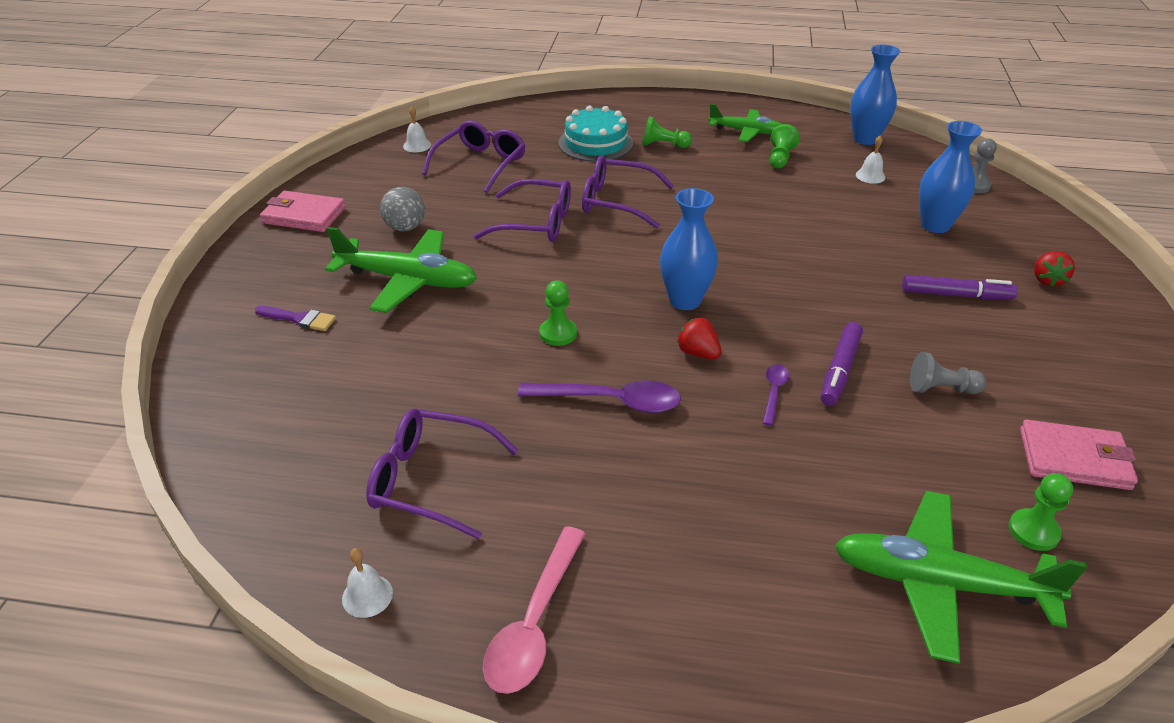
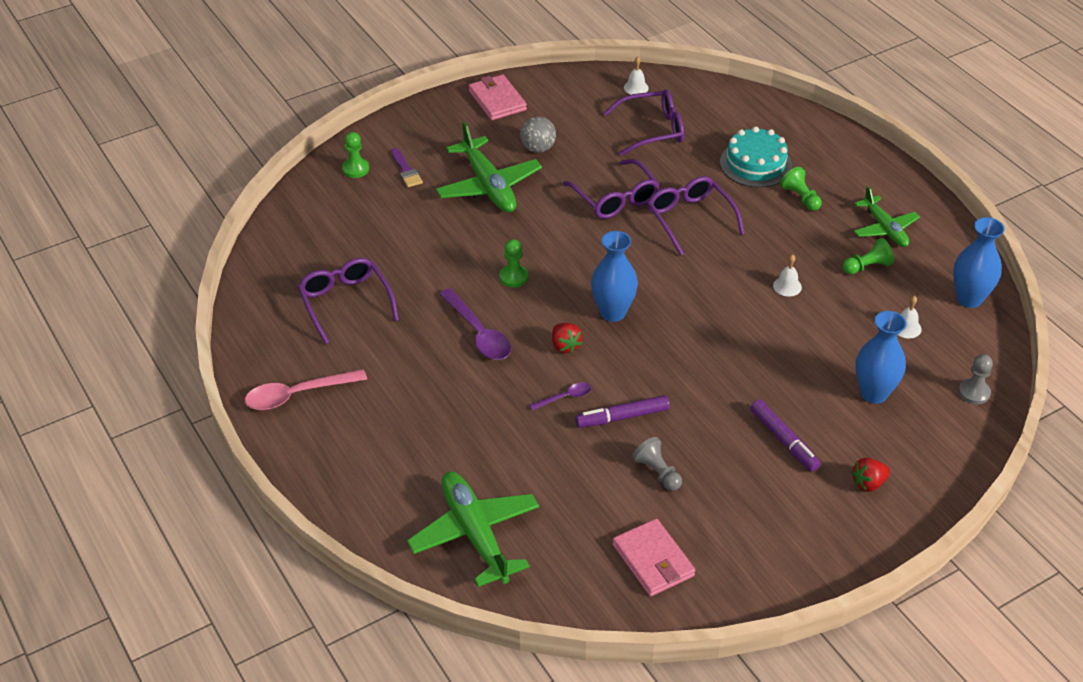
camera: 50 degrees right, 5 degrees up
(367, 595) = (257, 330): white bell -> white bell (787, 286)
(698, 353) = (565, 346): red strawberry -> red strawberry turned 150 degrees clockwise
(1033, 531) = (561, 561): green pawn -> green pawn (355, 169)

